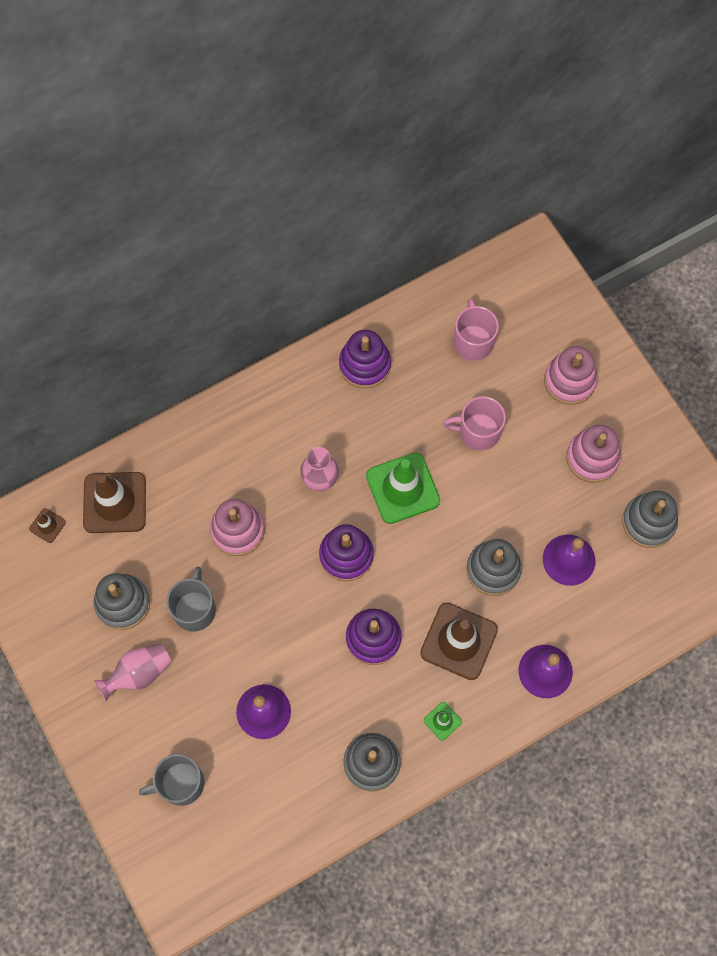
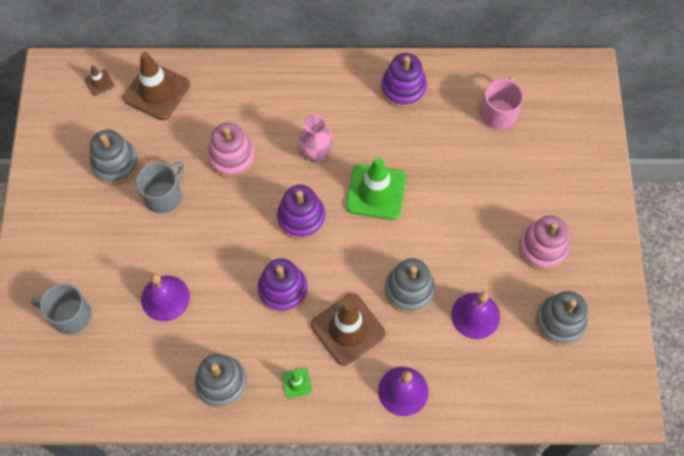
camera: 30 degrees right, 5 degrees down
(139, 673) = (93, 219): pink vase -> none
(478, 431) = (461, 181): pink mug -> none
(569, 381) = (559, 181): pink stacking toy -> none

